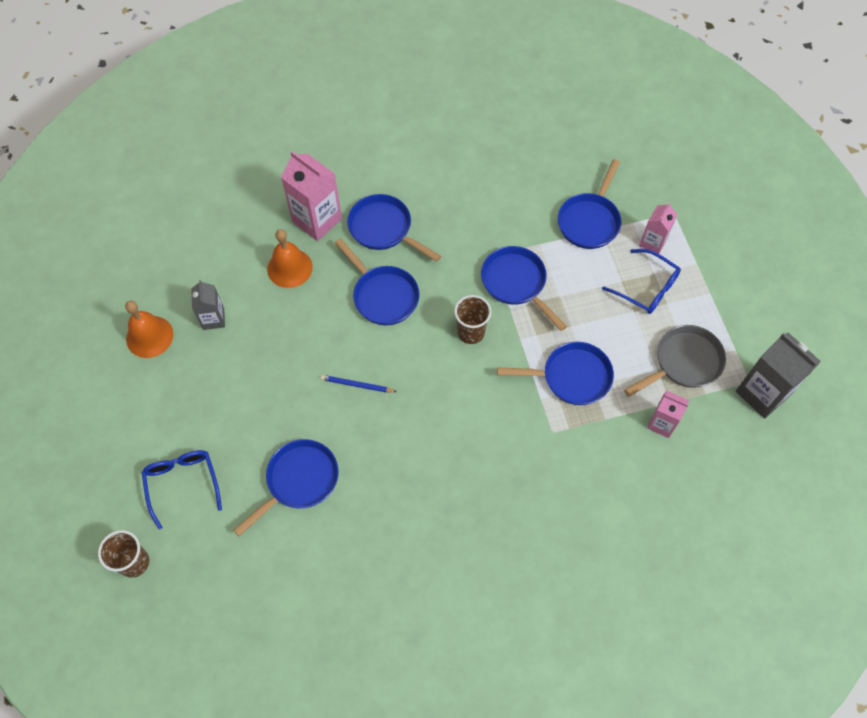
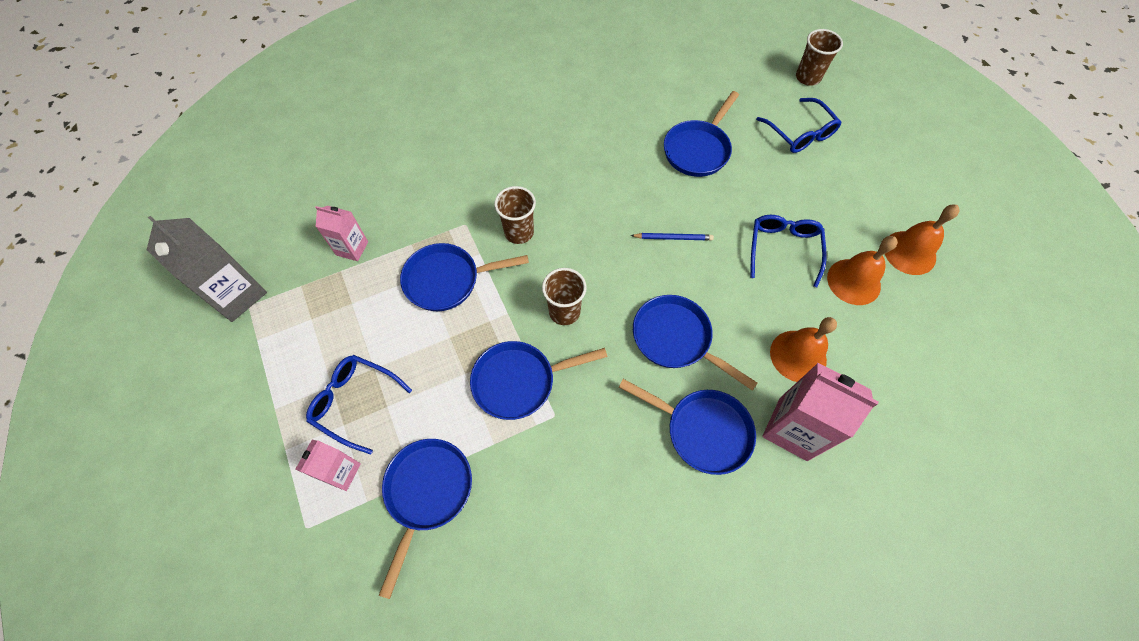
camera: 170 degrees right, 0 degrees up
(213, 319) = (853, 281): grey carton -> orange bell
(260, 358) = (783, 249): none -> blue glasses
(501, 414) = (519, 232): none -> brown cup
(516, 283) = (519, 381): blue pan -> blue pan turned 120 degrees clockwise
(684, 362) = (320, 315): grey pan -> none

